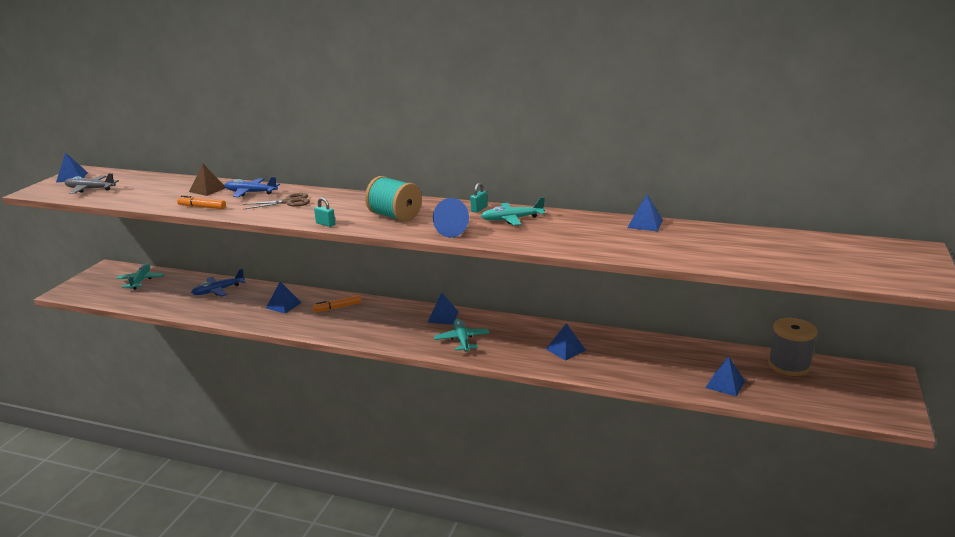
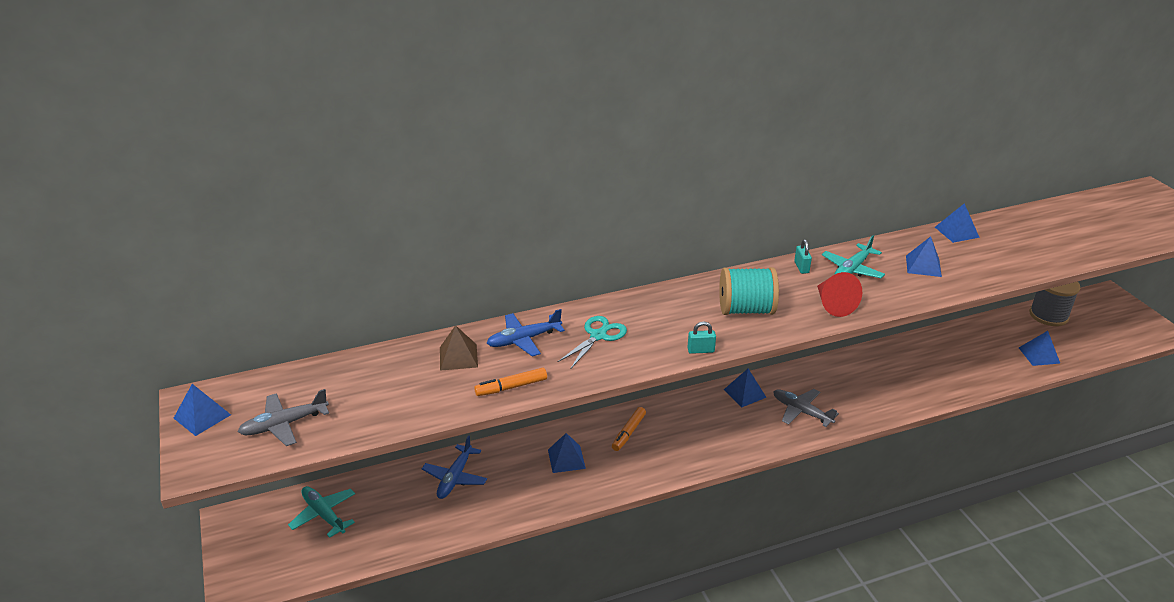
camera: 40 degrees left, 10 degrees up
(288, 202) = (598, 336): brown scissors -> turquoise scissors
(455, 230) = (833, 305): blue cone -> red cone
(462, 340) = (802, 412): turquoise plane -> grey plane
(565, 349) = (894, 378): blue pyramid -> blue pyramid (923, 266)

